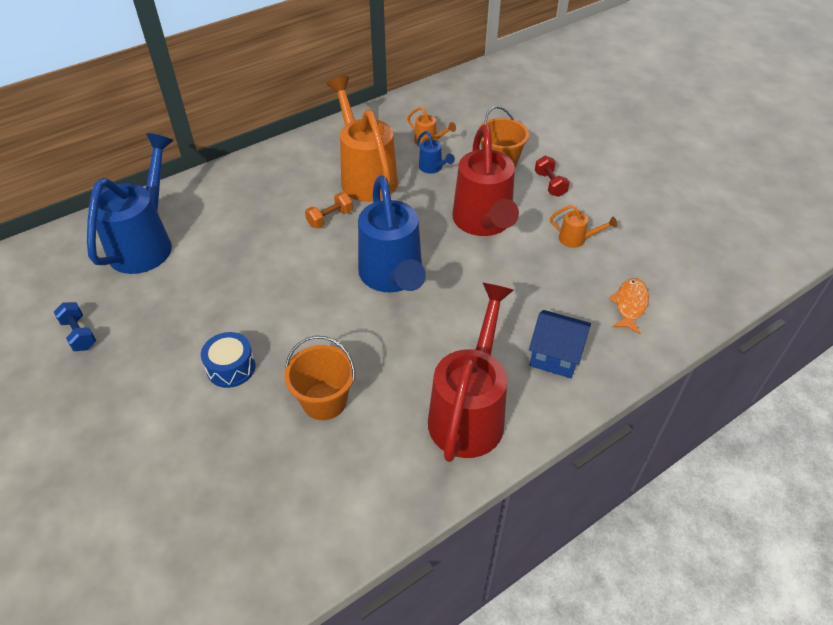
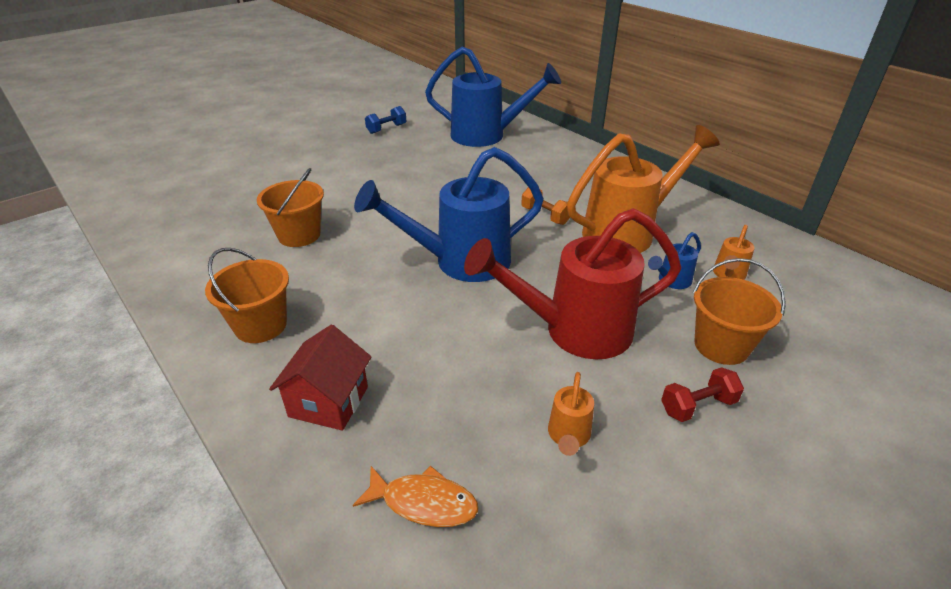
camera: 85 degrees right, 10 degrees down
(231, 368) = (345, 188): blue drum -> none
(469, 412) = (260, 325): red watering can -> orange bucket
(555, 356) = (329, 401): blue house -> red house

